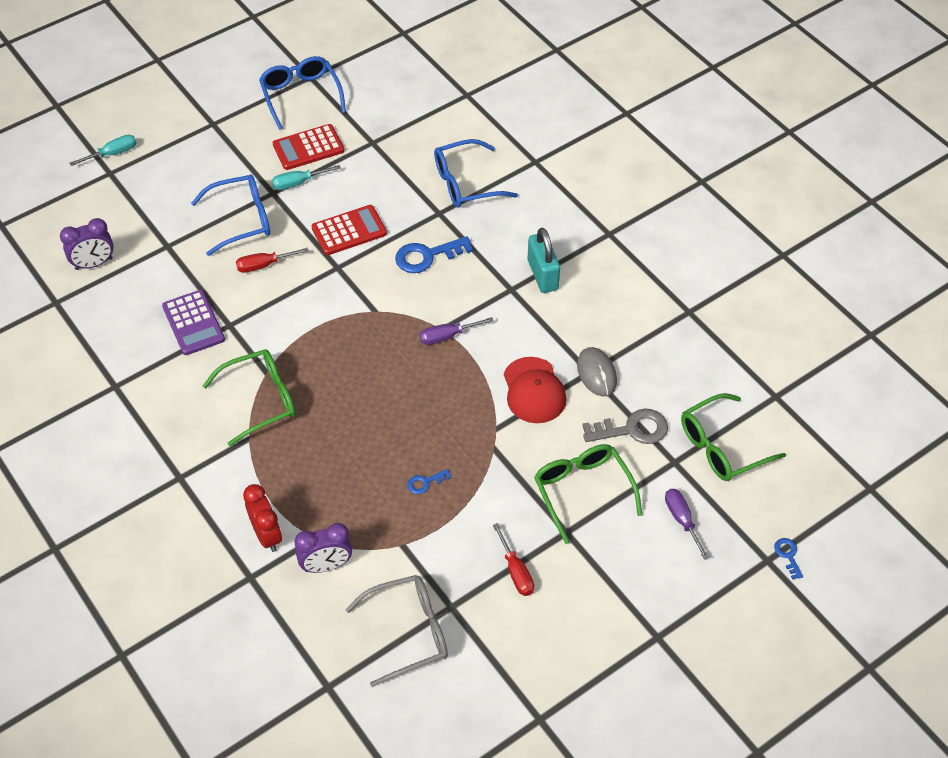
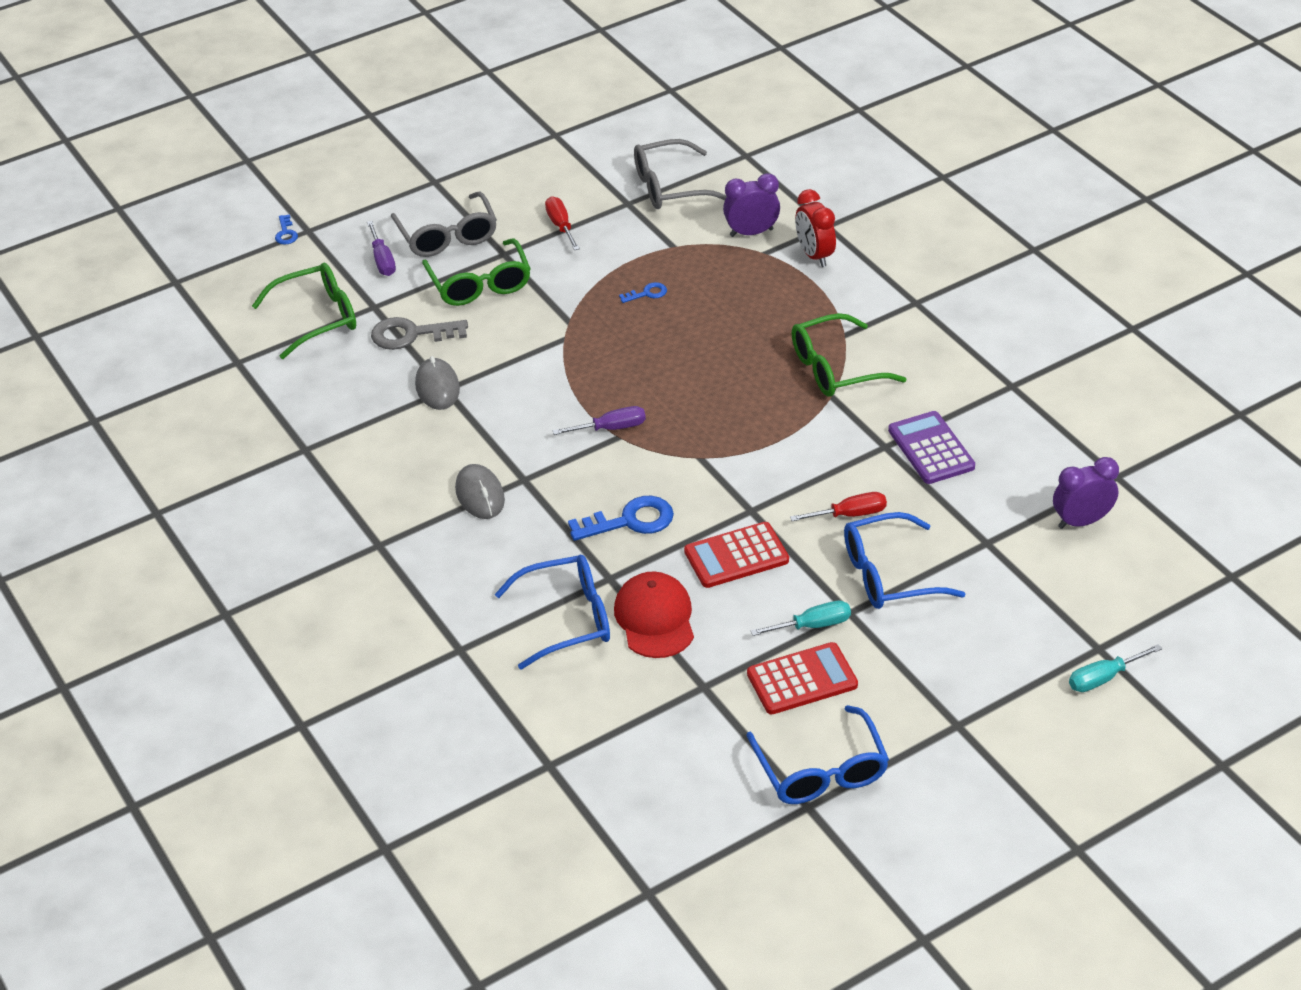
camera: 175 degrees left, 10 degrees down
(534, 390) = (515, 372): red cap -> red cap (655, 618)
(542, 275) = (480, 495): turquoise padlock -> grey mouse
(626, 554) = (447, 236): none -> grey glasses

